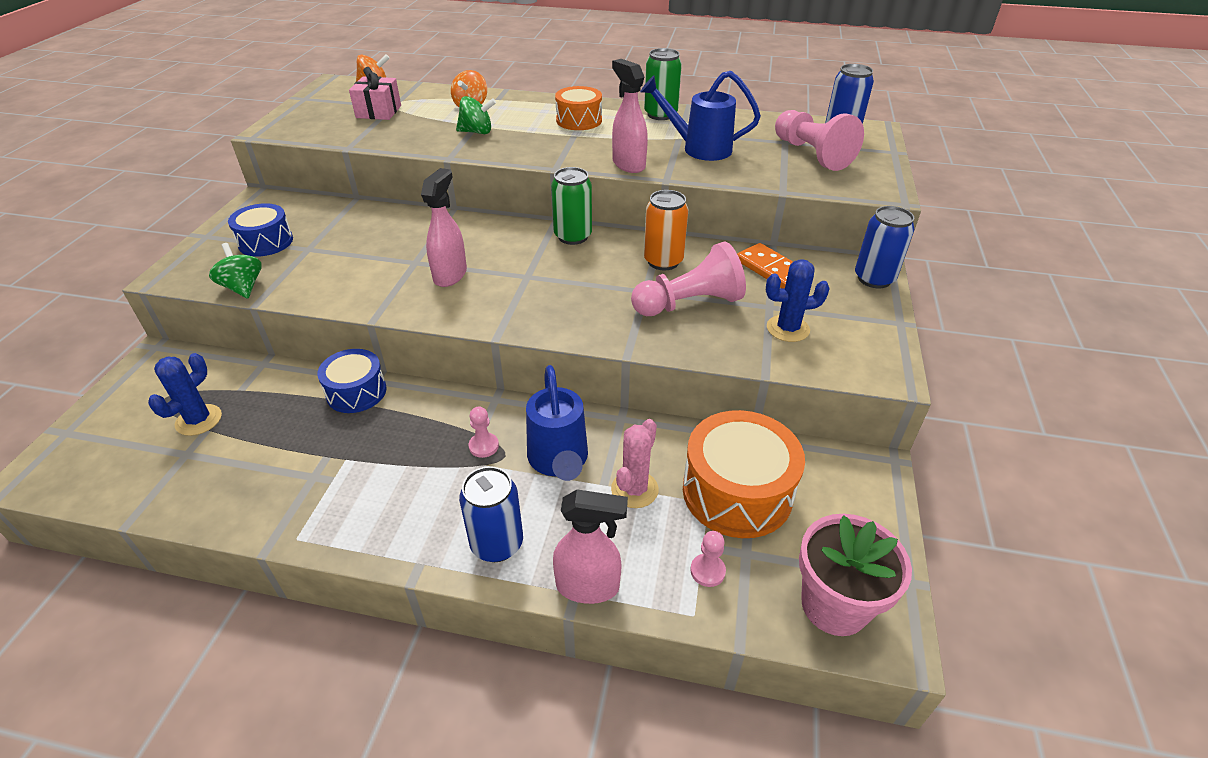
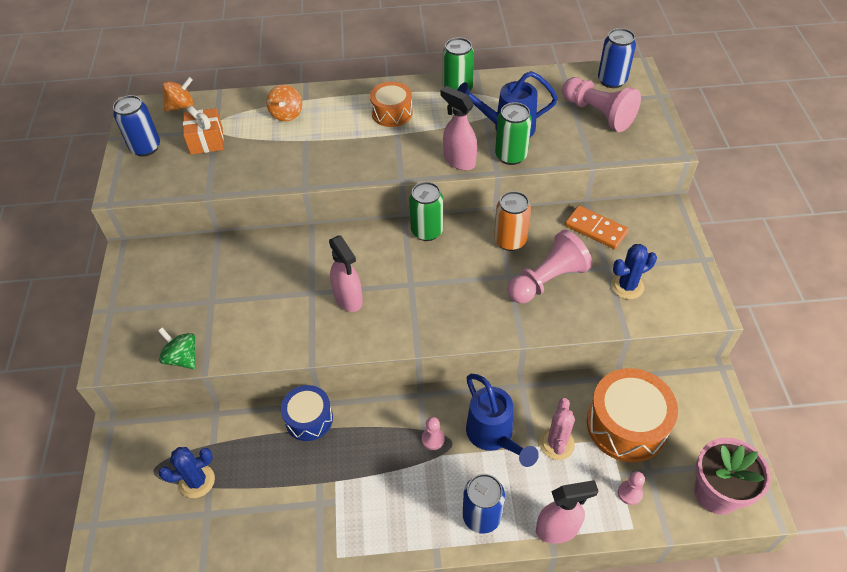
camera: 15 degrees left, 10 degrees up
(198, 420) = (197, 481): blue cactus -> blue cactus turned 60 degrees clockwise
(266, 242) = (169, 303): blue drum -> none
(378, 112) = (206, 141): pink gift -> orange gift
(450, 275) = (348, 299): pink spray bottle -> pink spray bottle turned 150 degrees clockwise
(477, 132) = (311, 148): green spinning top -> none
(690, 170) = (511, 156): none -> green can
(874, 279) = (672, 219): blue can -> blue can (145, 148)

